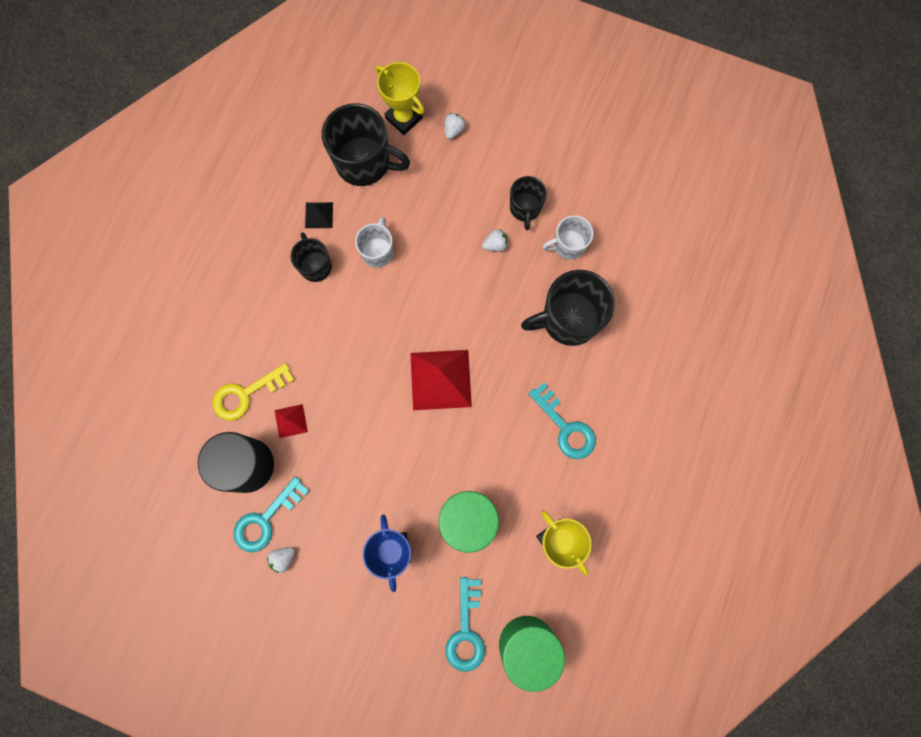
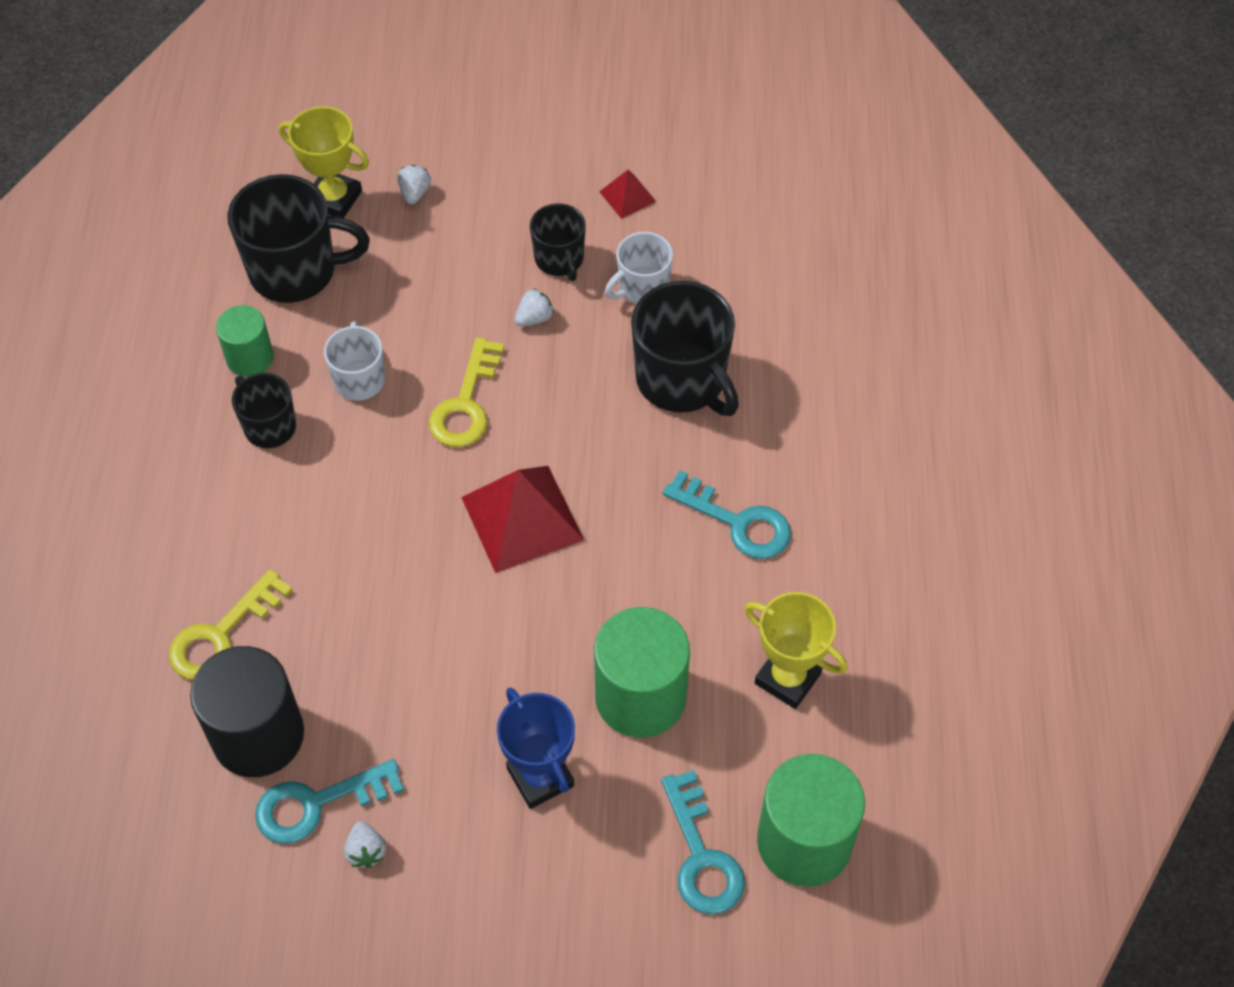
camera: 20 degrees left, 20 degrees down
(265, 519) = (316, 804): turquoise key -> turquoise key turned 45 degrees clockwise
(283, 558) = (366, 851): white strawberry -> white strawberry turned 45 degrees counterclockwise
(291, 421) = (307, 649): red pyramid -> red pyramid (627, 196)
(319, 215) = (250, 358): black pyramid -> green cylinder
(434, 290) = (466, 404): none -> yellow key
(568, 319) = (682, 380): black mug -> black mug turned 90 degrees counterclockwise

